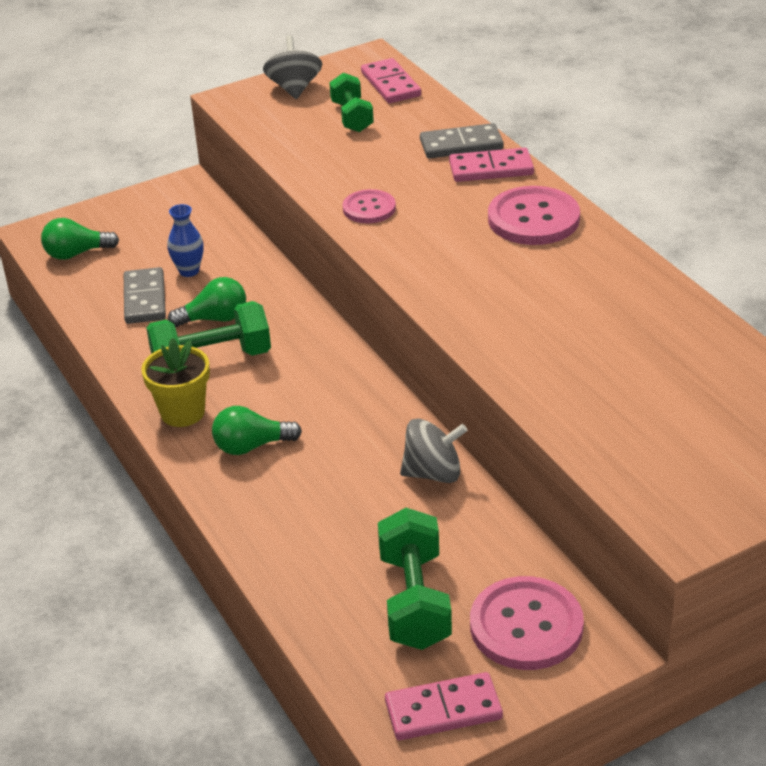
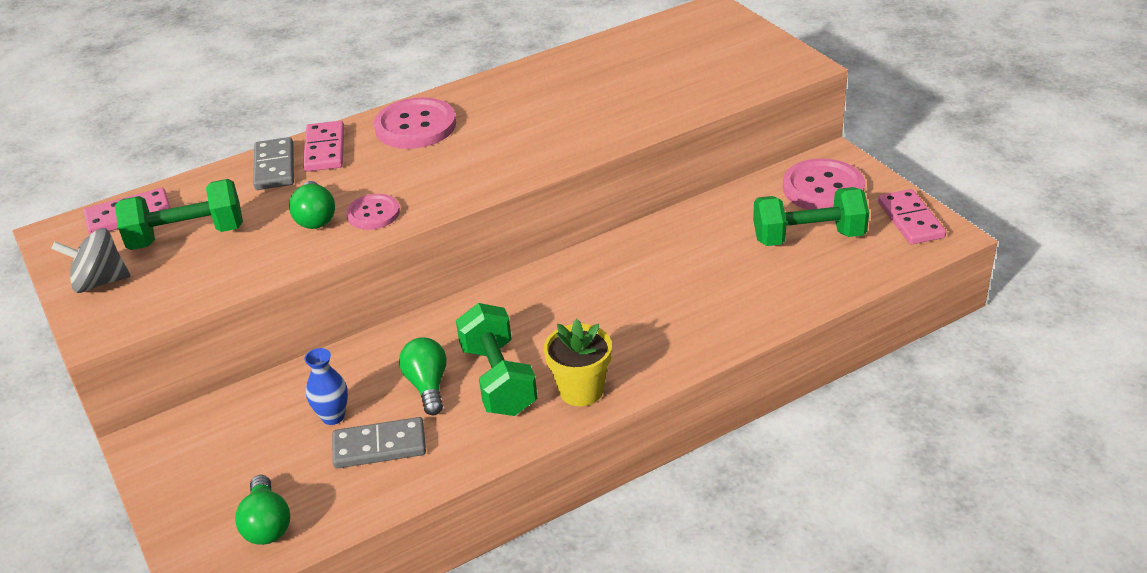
camera: 90 degrees left, 0 degrees up
(251, 446) = (632, 339): green light bulb -> green light bulb (315, 218)
(352, 117) = (187, 236): green dumbbell -> green dumbbell, size x1.50
(433, 473) = (664, 235): grey spinning top -> none

